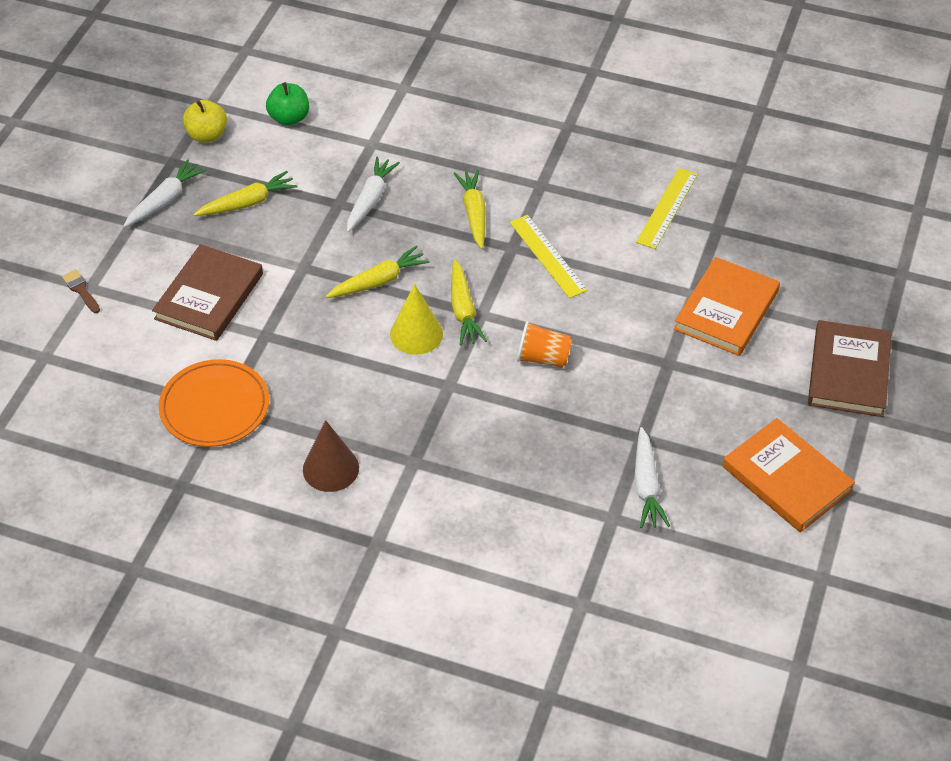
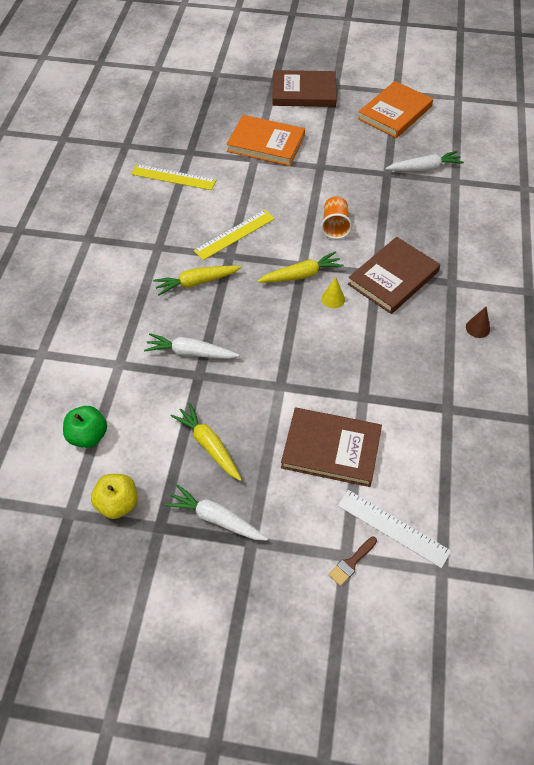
camera: 100 degrees left, 5 degrees up
(102, 328) = (393, 528): none -> white ruler
(214, 407) = (449, 415): orange plate -> none
(330, 468) = (478, 328): brown cone -> brown cone, size x0.57
(379, 281) = (284, 331): yellow carrot -> none
(416, 334) = (333, 299): yellow cone -> yellow cone, size x0.57
(436, 400) = (393, 278): none -> brown book

